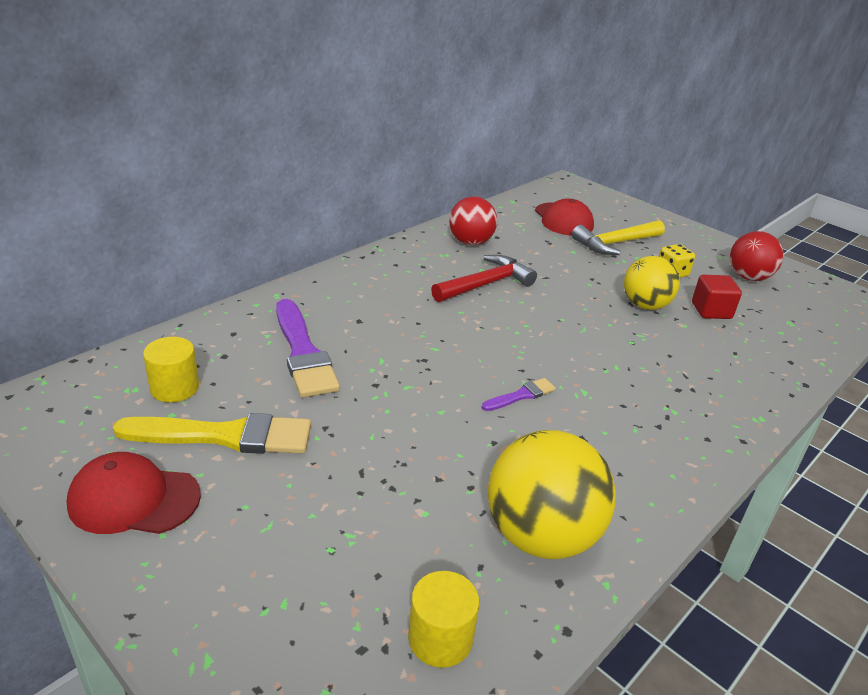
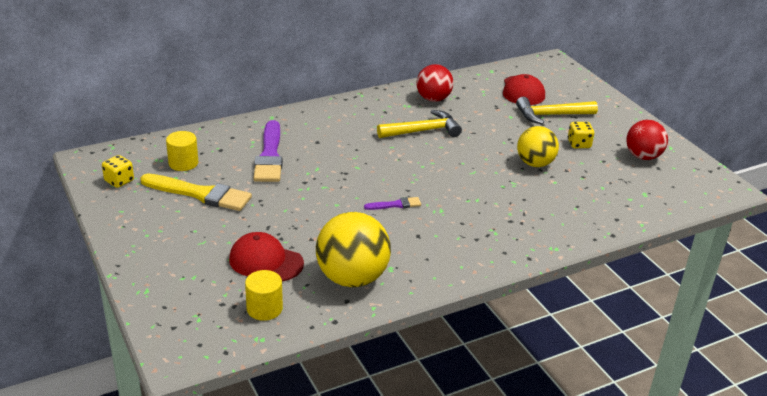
camera: 20 degrees right, 0 degrees up
(75, 440) = (119, 181): none -> yellow dice
(134, 499) = (139, 215): red cap -> red cap (266, 261)
(486, 284) = (423, 131): red hammer -> yellow hammer
(711, 311) = (586, 175): red cube -> none

